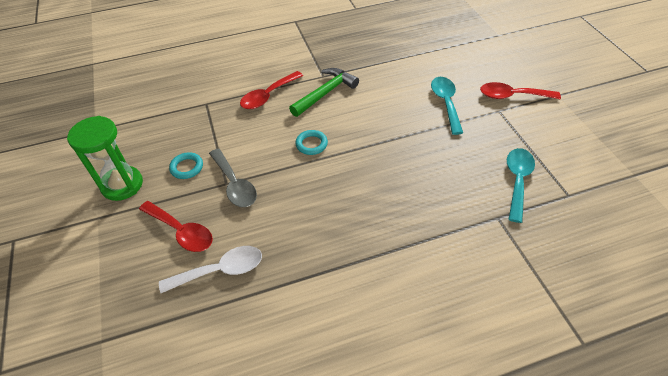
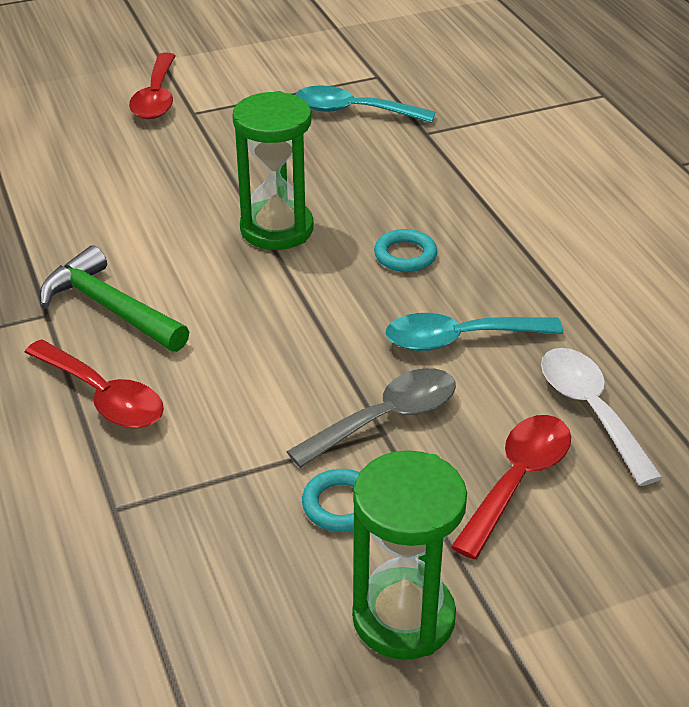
camera: 95 degrees left, 10 degrees down
(311, 144) = (269, 319): turquoise ring -> turquoise ring (405, 255)
(386, 146) = (277, 229): none -> green hourglass
(446, 103) = (166, 162): turquoise spoon -> turquoise spoon (460, 339)

